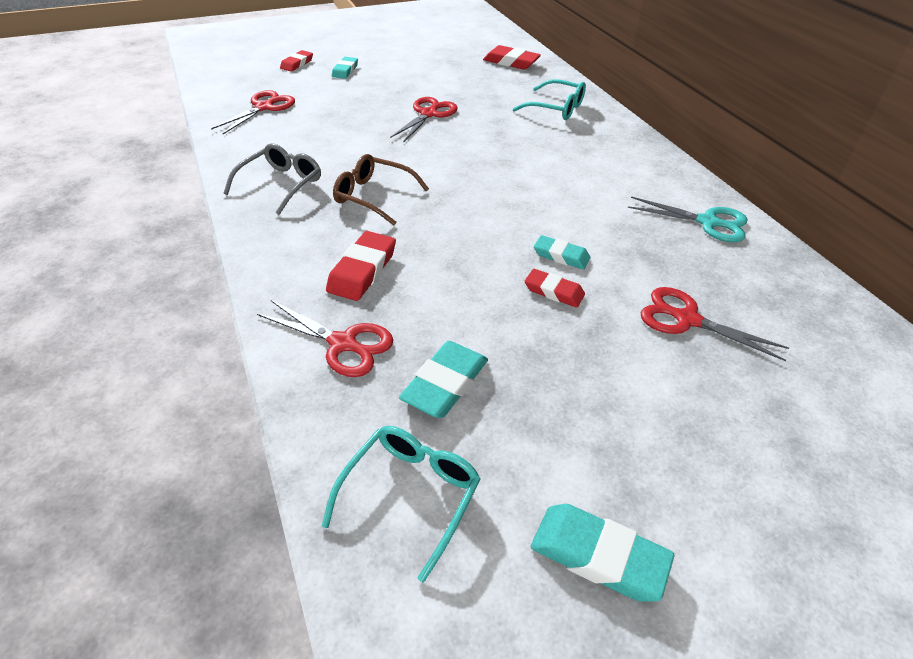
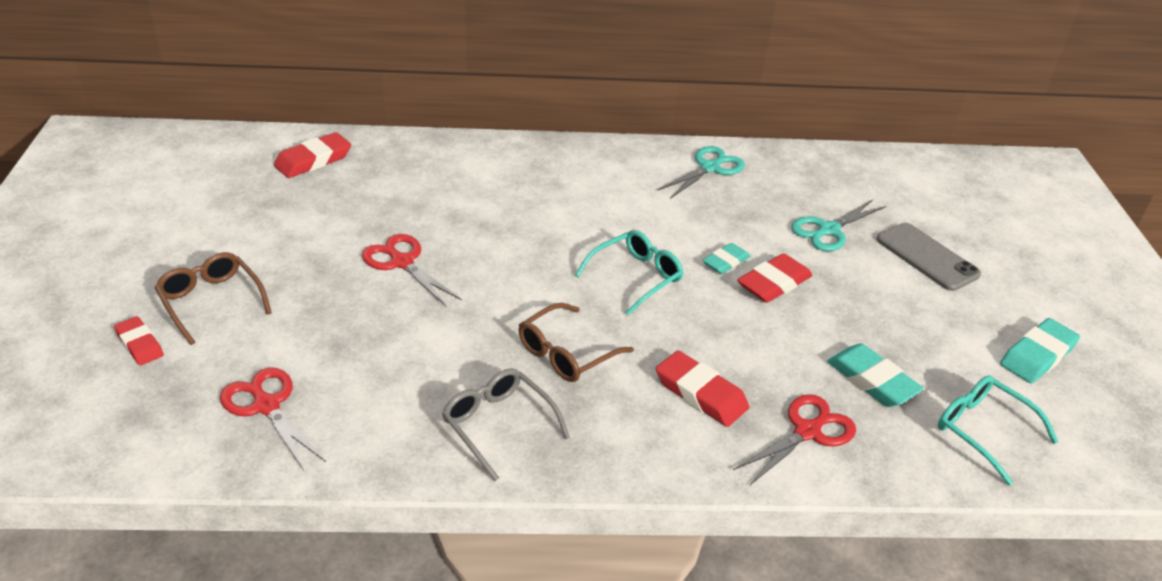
camera: 70 degrees left, 5 degrees down
(345, 71) = (211, 301): turquoise eraser -> brown glasses
(554, 291) = (774, 283): red eraser -> red eraser, size x1.53
(556, 108) = (457, 170): turquoise glasses -> turquoise glasses (636, 277)
(687, 319) = (828, 230): red scissors -> turquoise scissors
(719, 414) = (927, 257): none -> grey phone

